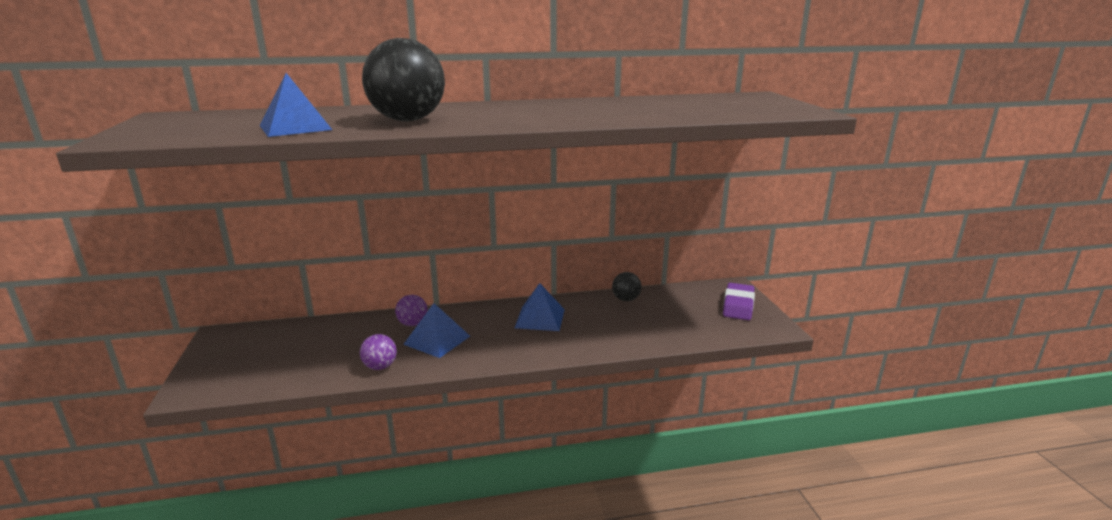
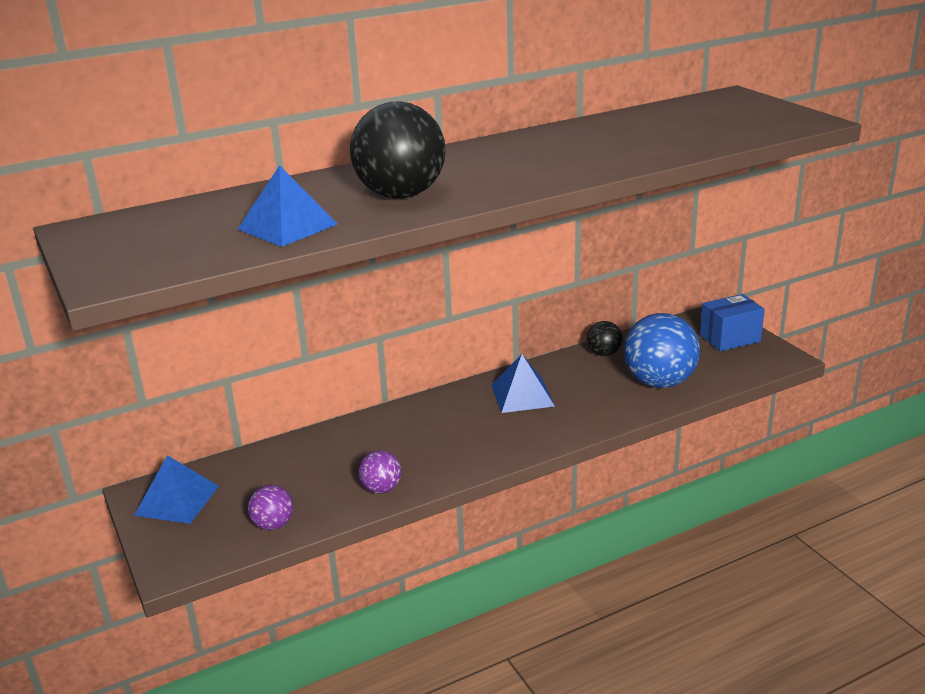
camera: 15 degrees left, 5 degrees up
(412, 324) = (377, 431): purple ball -> purple ball (273, 525)
(437, 340) = (422, 445): blue pyramid -> blue pyramid (177, 500)
(656, 328) = (659, 382): none -> blue ball
(738, 305) = (730, 338): purple eraser -> blue box

